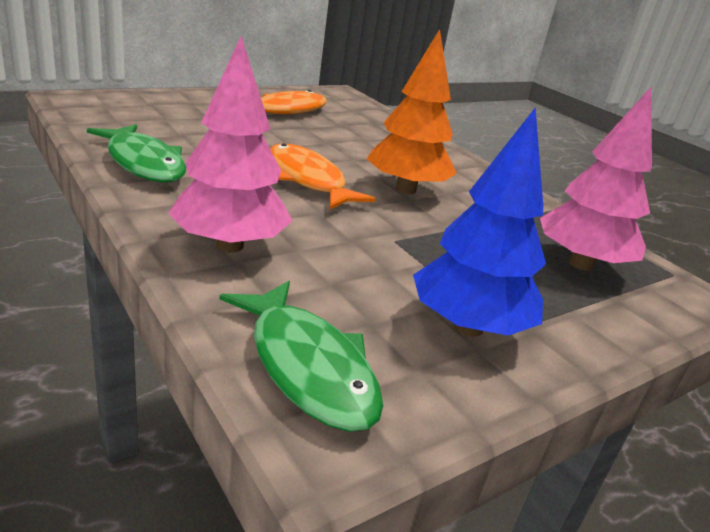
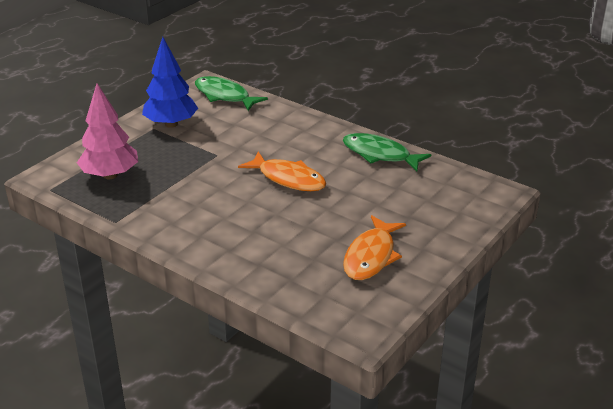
camera: 165 degrees right, 5 degrees up
(230, 245) = (288, 125): pink tree -> none
(406, 189) = (226, 196): orange tree -> none

